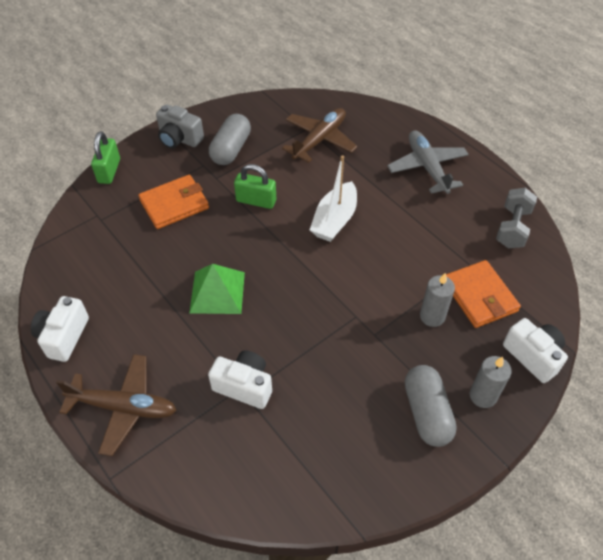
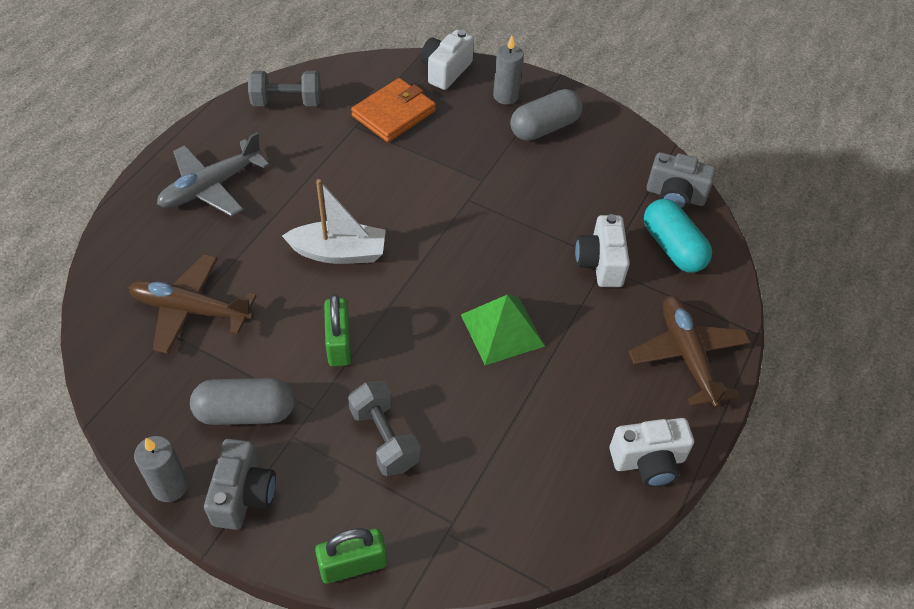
camera: 115 degrees left, 0 degrees up
(174, 204) = (384, 438): orange wallet -> grey dumbbell
(232, 456) = (672, 247): none -> turquoise capsule
(292, 493) = (675, 196): none -> grey camera
(432, 316) = (437, 142): grey candle -> grey candle (170, 486)

